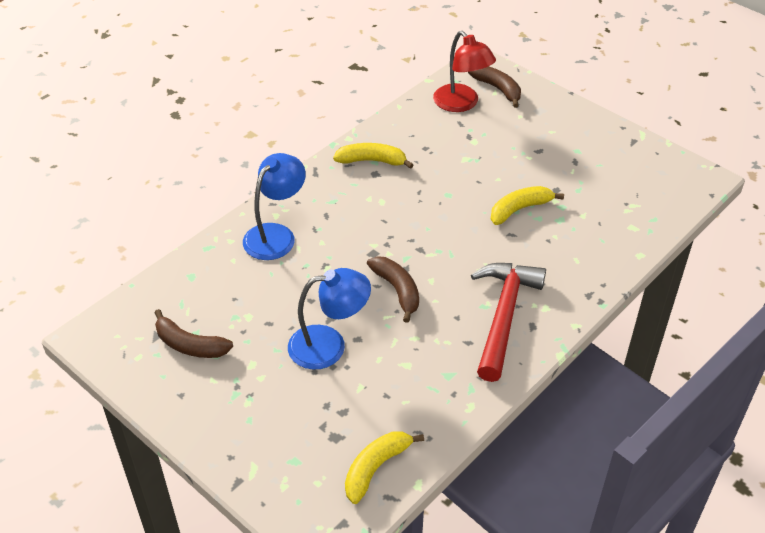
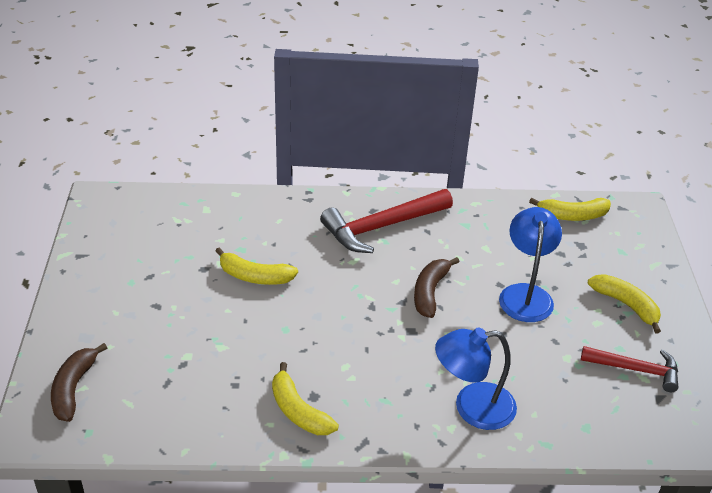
camera: 135 degrees left, 5 degrees down
(190, 345) = (635, 369): brown banana -> red hammer
(242, 400) = (626, 305): none -> yellow banana
(329, 345) = (525, 294): blue lamp -> blue lamp turned 60 degrees clockwise
(461, 104) = (130, 401): red lamp -> none

